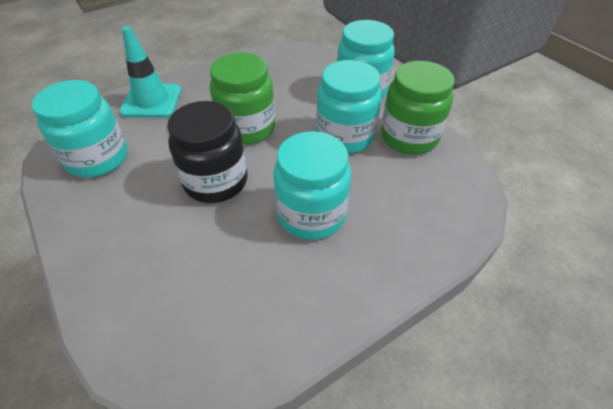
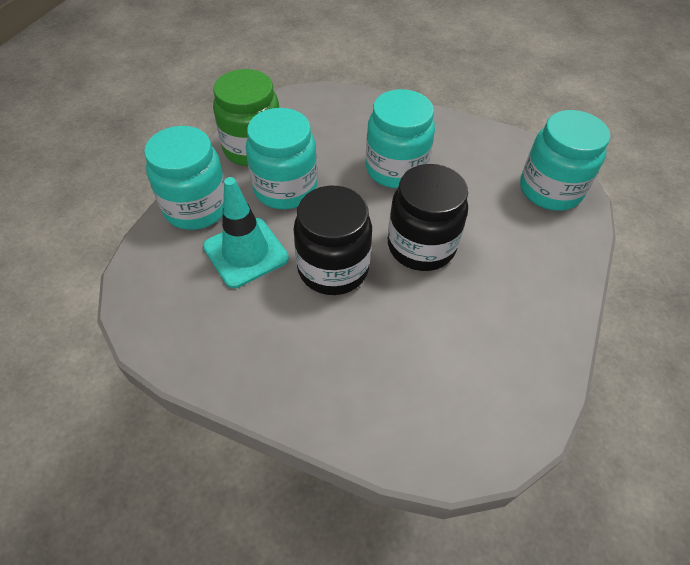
camera: 125 degrees left, 5 degrees up
(98, 158) = (489, 369): turquoise jar -> turquoise jar (550, 190)
(151, 101) = (363, 404): turquoise traffic cone -> turquoise traffic cone (246, 252)
(247, 128) = (333, 268): green jar -> black jar

